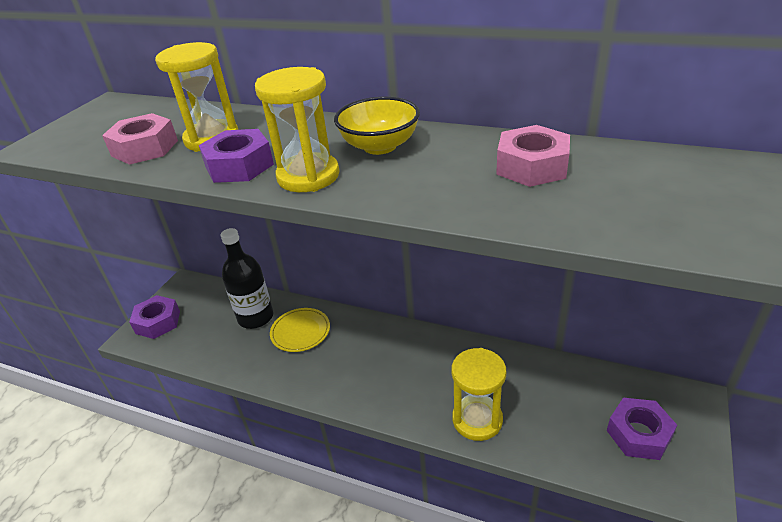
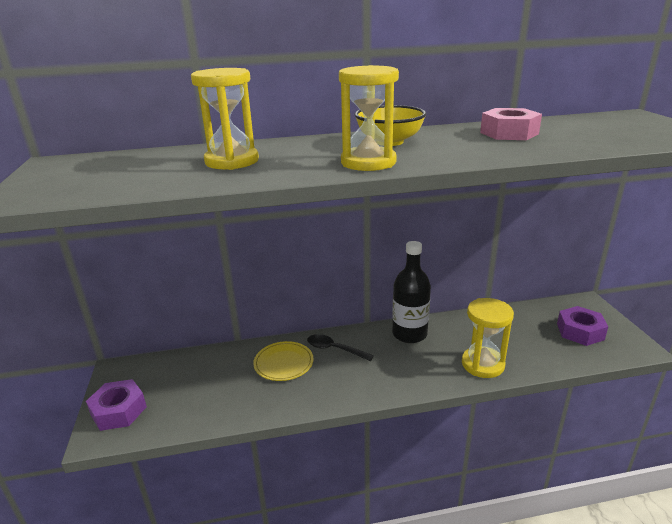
camera: 35 degrees left, 10 degrees down
(145, 148) = (171, 177): pink nut -> none
(239, 166) = (295, 168): purple nut -> none
(256, 317) = (228, 368): black bottle -> black bottle (409, 334)
(354, 336) = (334, 349): none -> black spoon

